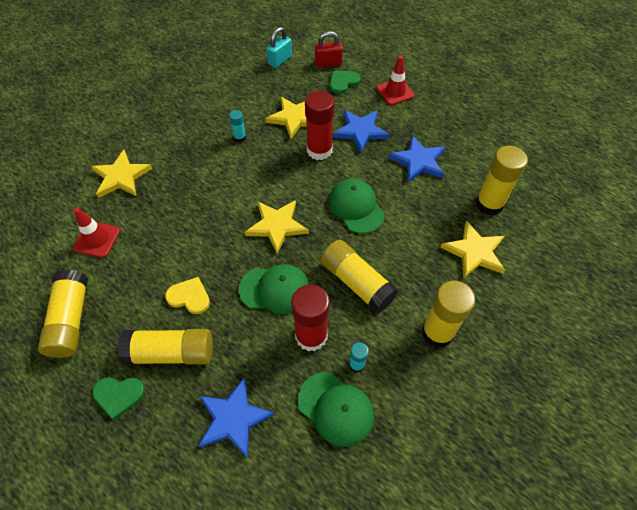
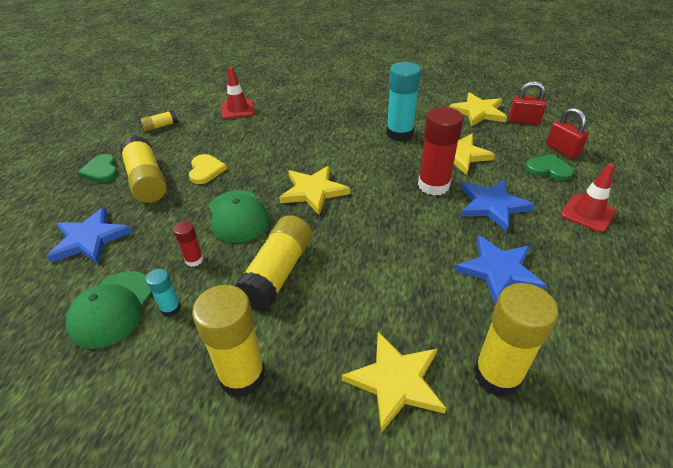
camera: 65 degrees right, 15 degrees down
(71, 320) = (161, 126): yellow glue stick -> yellow glue stick, size x0.49
(121, 177) = (304, 97): yellow star -> yellow star (478, 112)
(240, 137) = (399, 133): turquoise glue stick -> turquoise glue stick, size x2.05
(280, 60) = (523, 121): turquoise padlock -> red padlock
(311, 336) = (194, 260): red glue stick -> red glue stick, size x0.49
(356, 207) = (380, 238): green cap -> none

